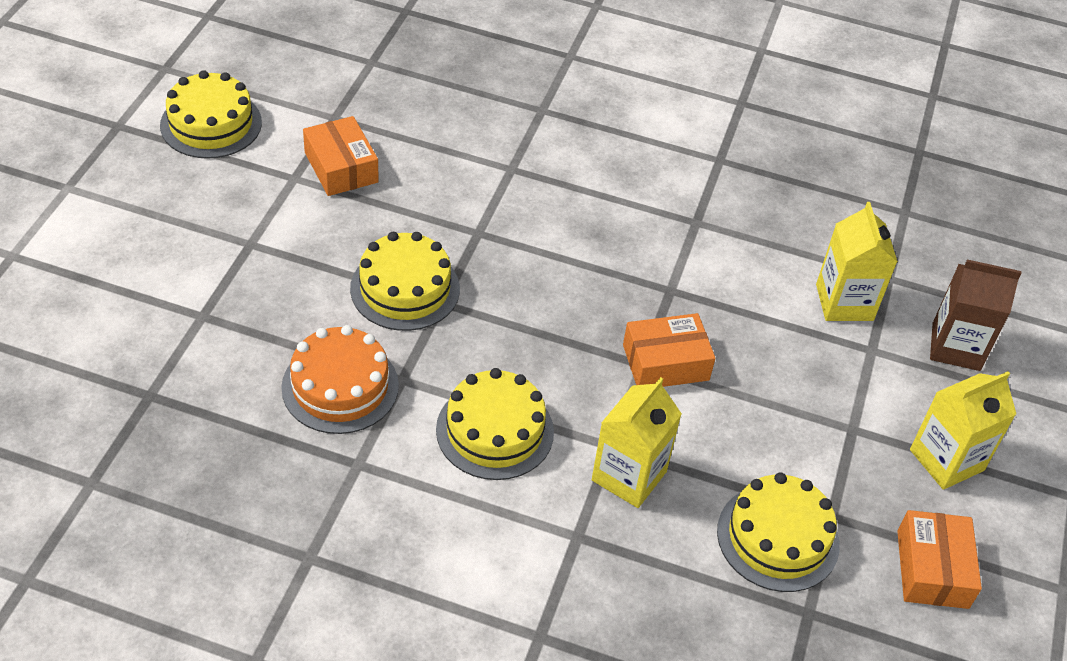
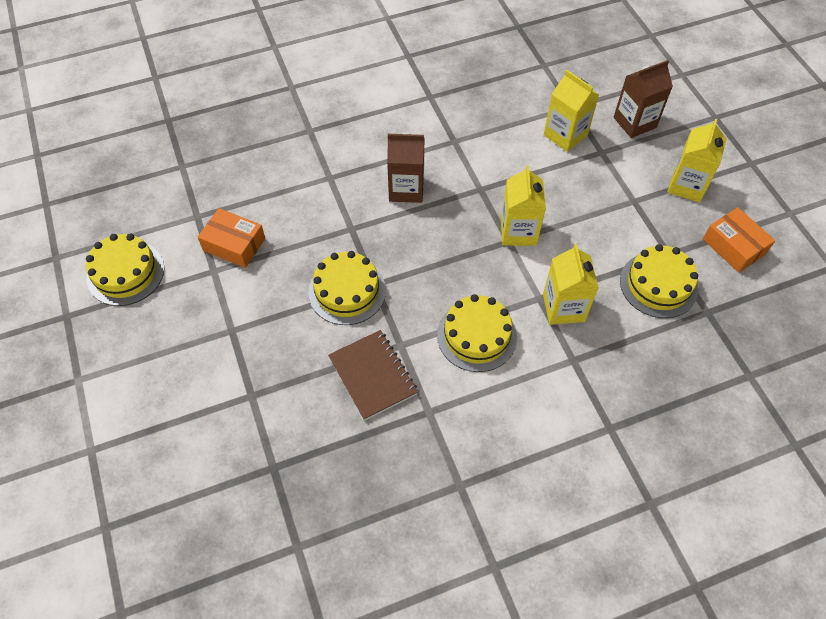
camera: 35 degrees left, 10 degrees up
(340, 386) = (373, 375): orange cake -> brown notebook
(583, 234) = (406, 189): none -> brown carton
(665, 362) = (518, 231): orange box -> yellow carton

